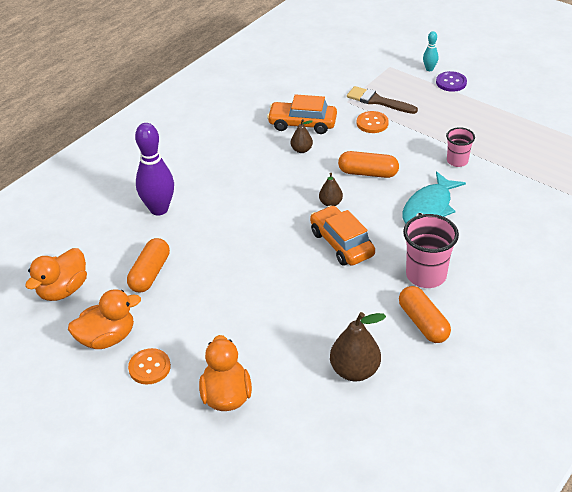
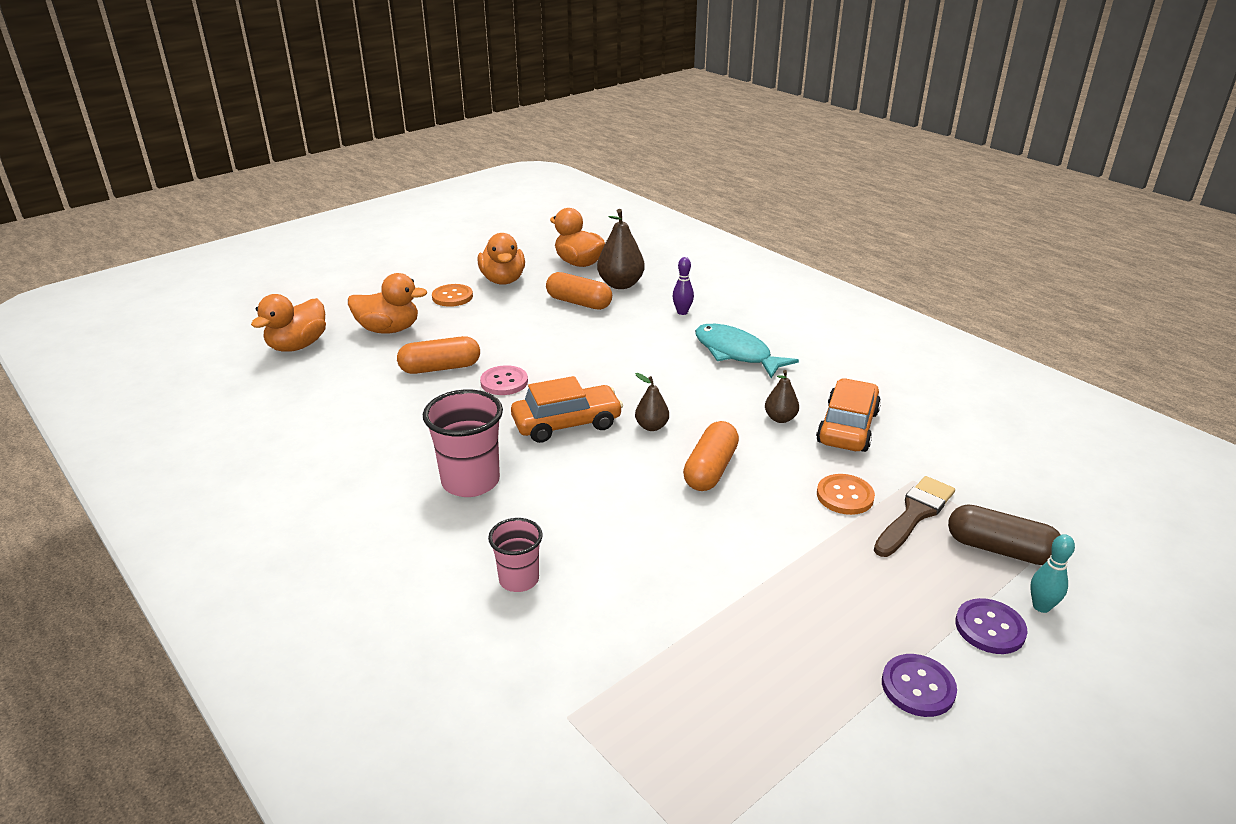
camera: 100 degrees right, 10 degrees down
(159, 209) = (682, 312): purple bowling pin -> purple bowling pin, size x0.48
(274, 459) = (297, 346): none -> orange duck
(296, 290) = (504, 382): none -> pink button
(355, 370) = (360, 403): brown pear -> brown pear (620, 284)
(394, 77) = (1000, 549): none -> brown capsule
(423, 323) = (392, 462): orange capsule -> orange capsule (440, 368)
(429, 208) = (608, 514): turquoise fish -> turquoise fish (736, 353)
(457, 161) = (719, 573): pink cup -> pink cup (519, 579)
(498, 101) = (918, 687): none -> purple button

